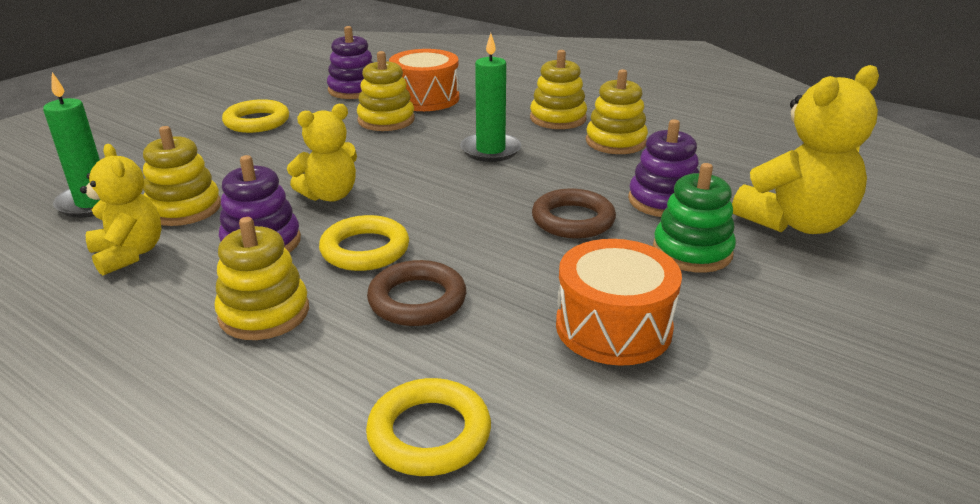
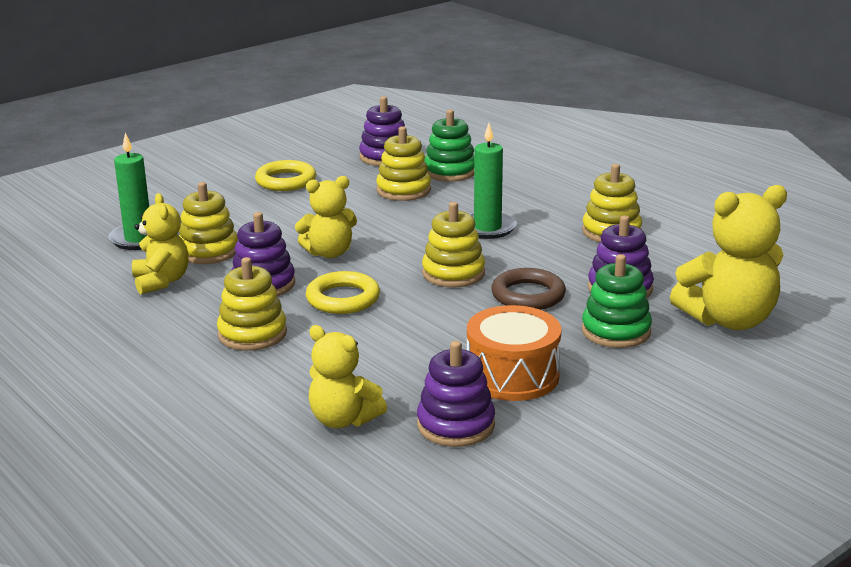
camera: 15 degrees right, 5 degrees down
(417, 300) = (369, 339): brown ring -> none
(425, 98) = (450, 171): orange drum -> green stacking toy
(429, 433) = (343, 420): yellow ring -> yellow teddy bear
(558, 118) = (569, 203): yellow stacking toy -> yellow stacking toy (453, 273)
(583, 416) = (455, 425): none -> purple stacking toy

